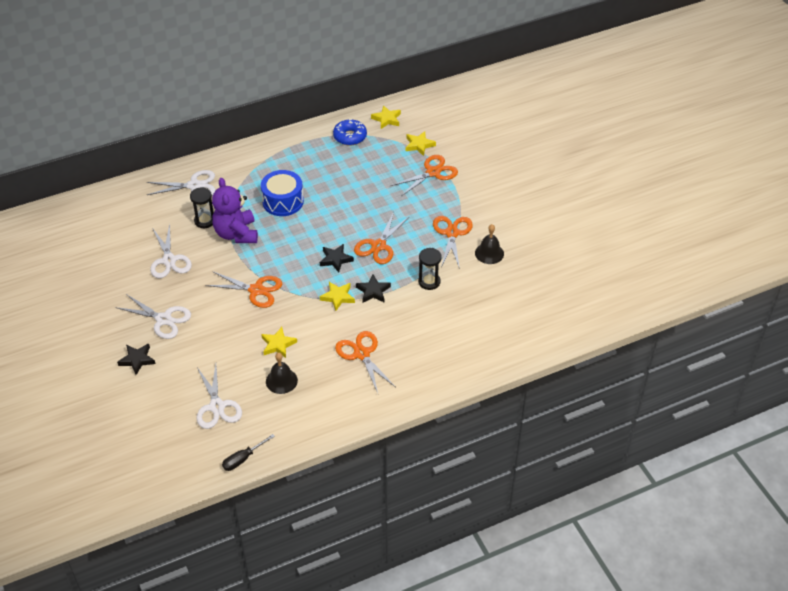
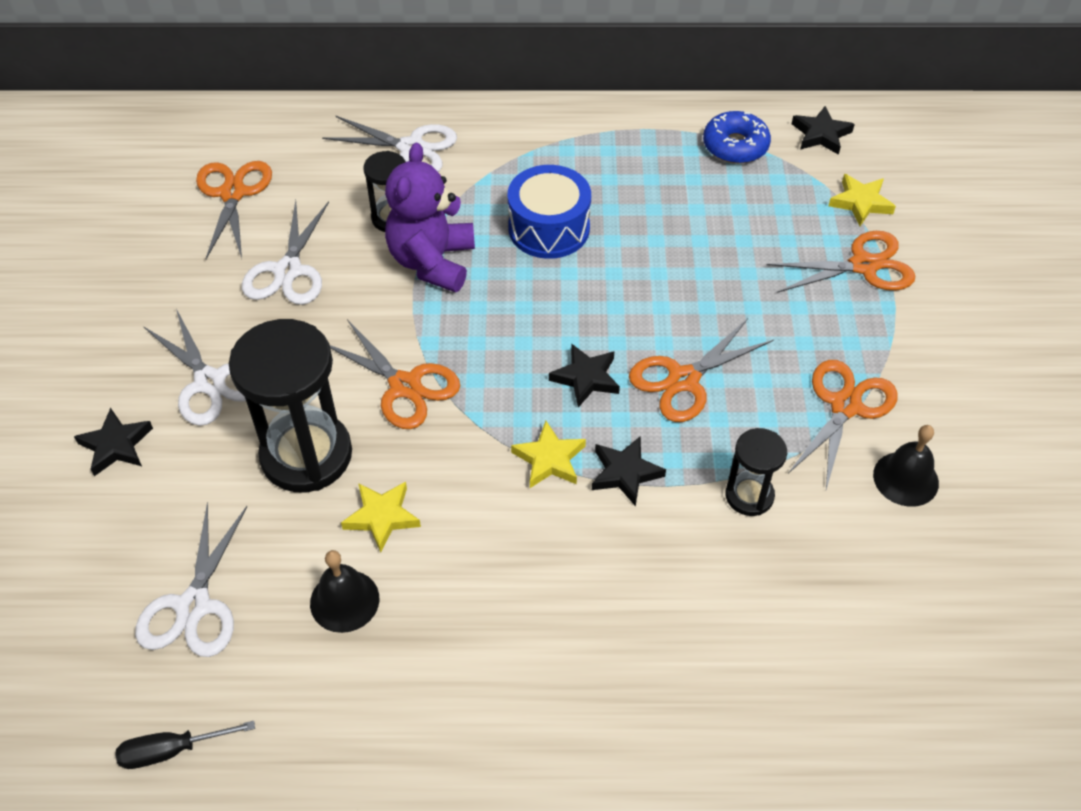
camera: 25 degrees right, 5 degrees up
(229, 333) = (306, 455): none -> black hourglass
(362, 354) = (532, 606): orange scissors -> orange scissors (233, 193)
(387, 119) = (821, 134): yellow star -> black star

